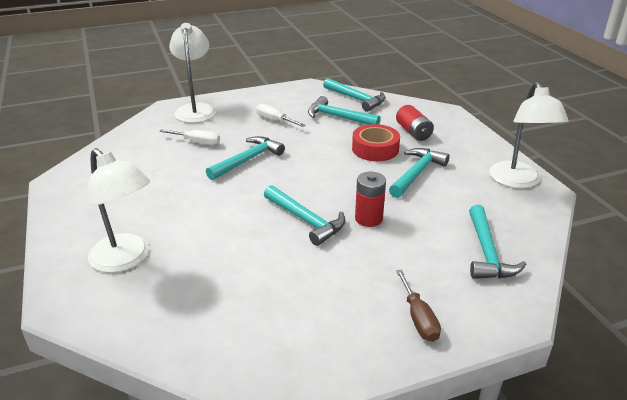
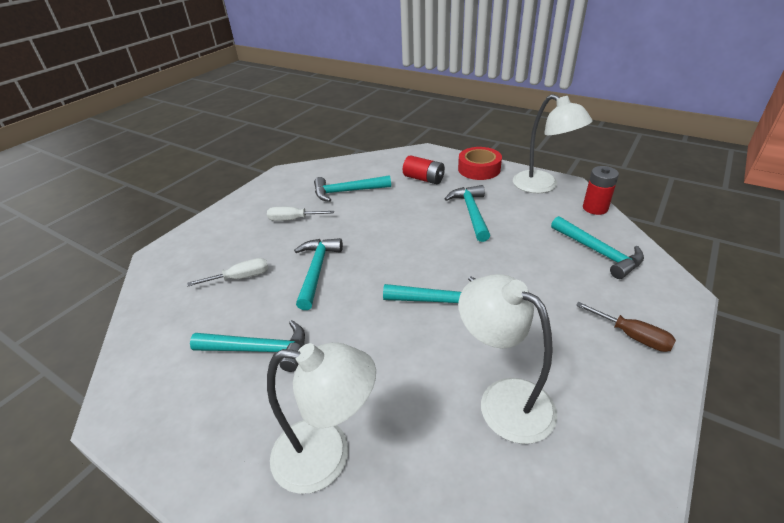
camera: 35 degrees left, 5 degrees up
(196, 109) = (194, 243): white lamp -> white lamp (503, 399)
(356, 99) = (341, 169): turquoise hammer -> turquoise hammer (259, 350)
(368, 219) = (488, 271): red battery -> red battery (595, 208)
(375, 149) = (414, 207): red tape -> red tape (479, 169)

